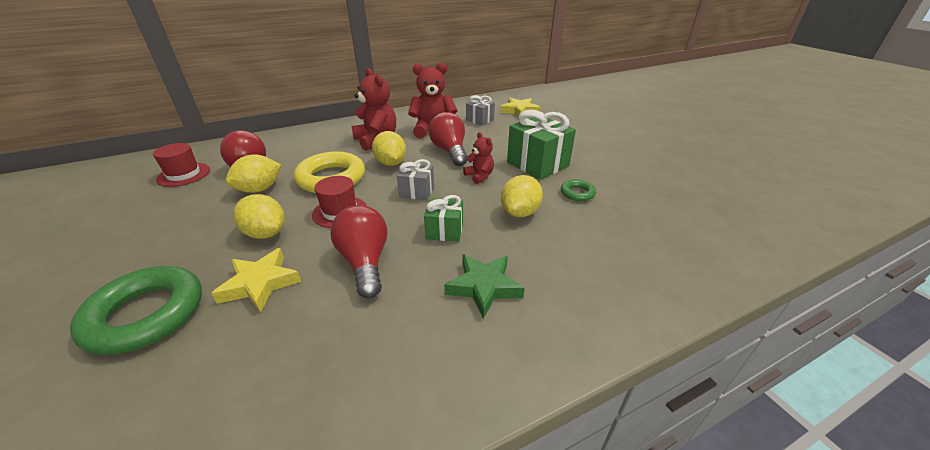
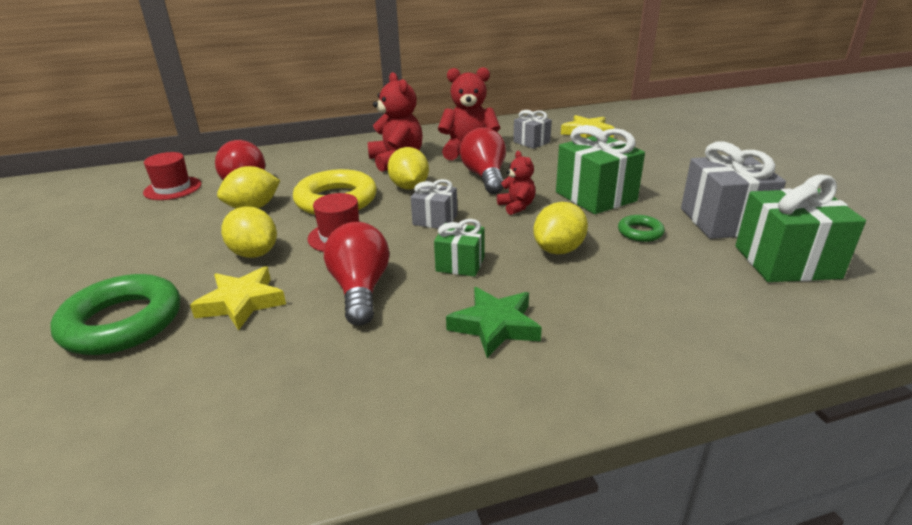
camera: 10 degrees right, 5 degrees down
(634, 180) = (723, 221): none -> grey gift
(686, 211) = (786, 262): none -> green gift

